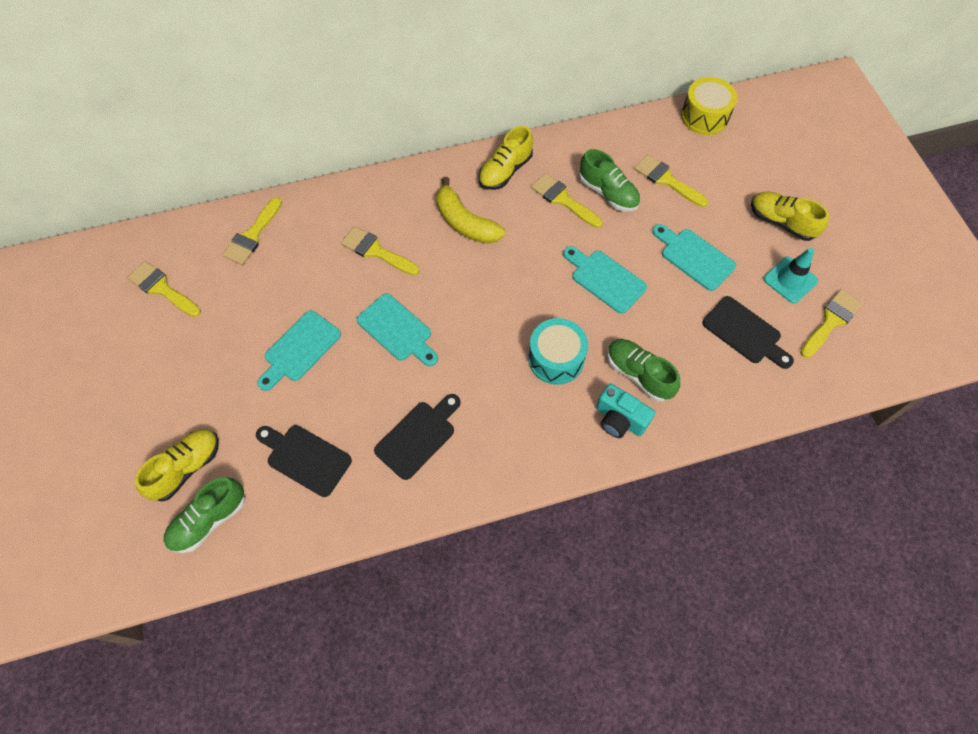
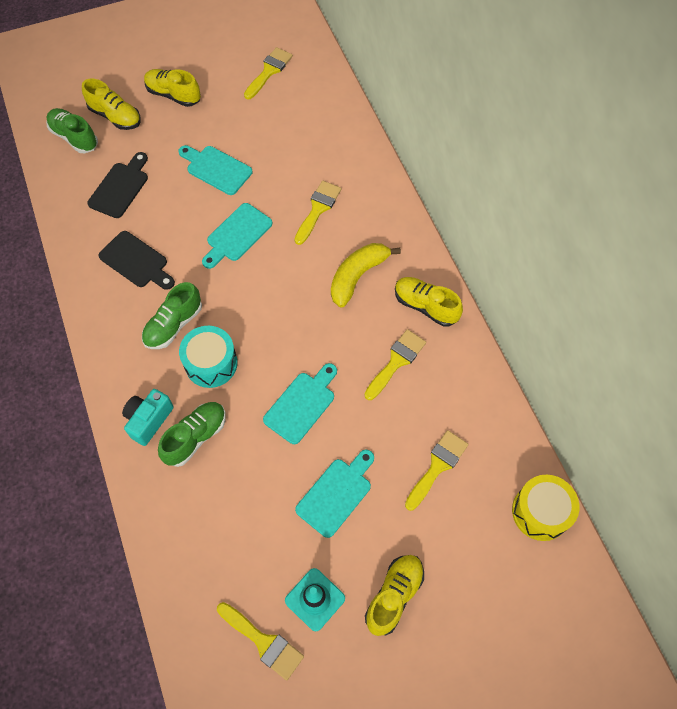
camera: 85 degrees right, 0 degrees up
(169, 396) = (173, 95): none -> yellow shoe
(252, 235) = (325, 119): yellow brush -> none
(608, 193) = (411, 405): green shoe -> green shoe (174, 325)
(745, 332) = (245, 544): black cutting board -> none

